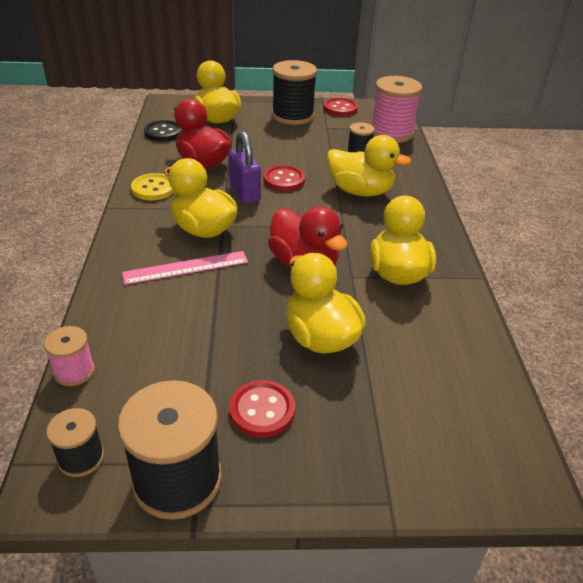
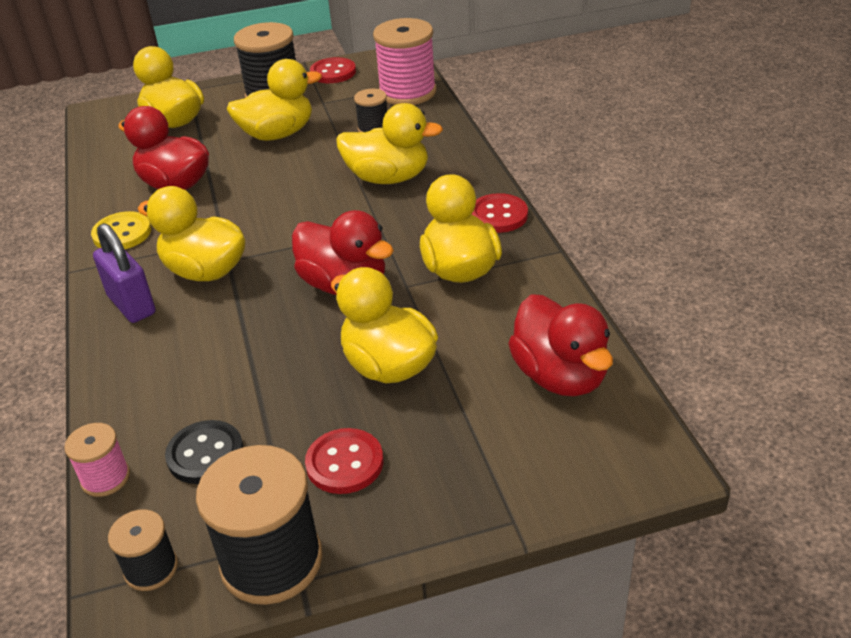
camera: 10 degrees left, 0 degrees up
(163, 132) = (108, 155): black button -> black button (205, 454)
(186, 267) = (199, 323): pink ruler -> none
(244, 193) = (243, 213): purple padlock -> purple padlock (131, 305)
(284, 180) = (288, 184): red button -> red button (498, 215)
(287, 143) = (277, 134): none -> yellow duck
(460, 382) = (560, 376): none -> red duck

